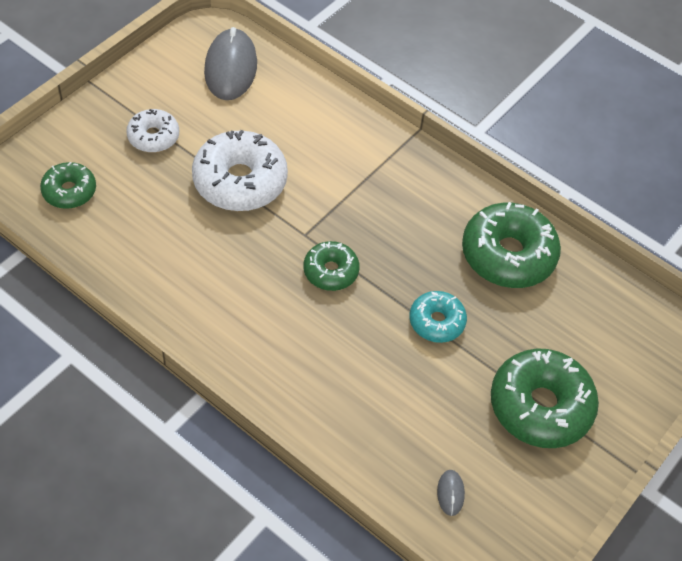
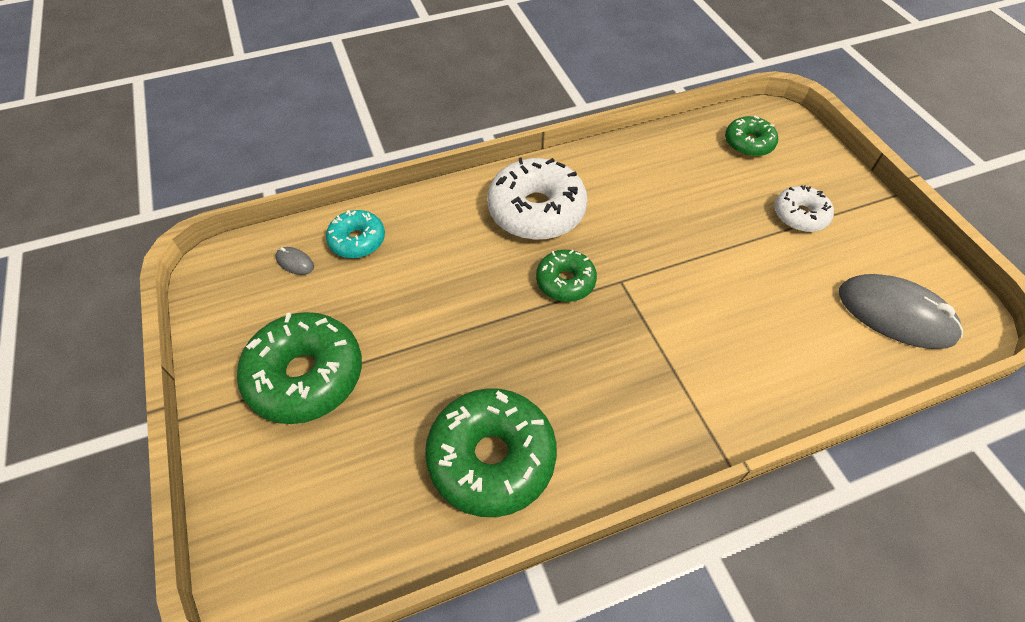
camera: 125 degrees right, 0 degrees up
(240, 181) = (714, 258): white donut -> white donut (536, 211)
(436, 322) = (455, 339): turquoise donut -> turquoise donut (357, 240)

